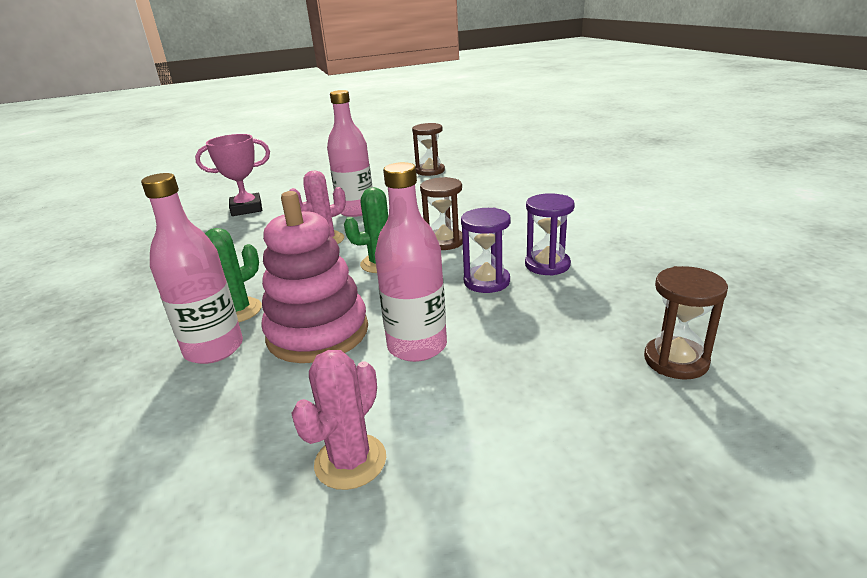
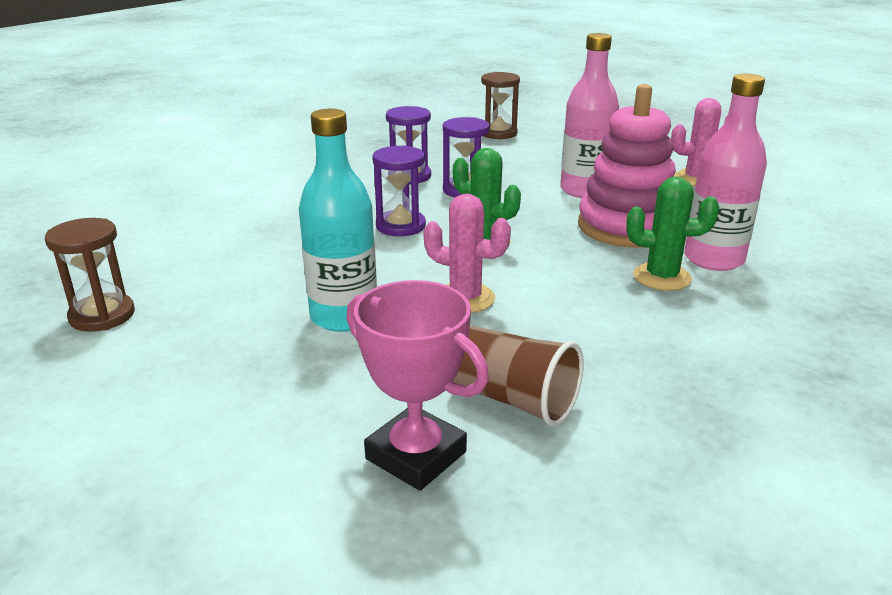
camera: 125 degrees left, 0 degrees up
(237, 231) = (513, 399): none -> brown cup
(356, 210) = (344, 316): pink bottle -> turquoise bottle
(444, 242) = (400, 226): brown hourglass -> purple hourglass

